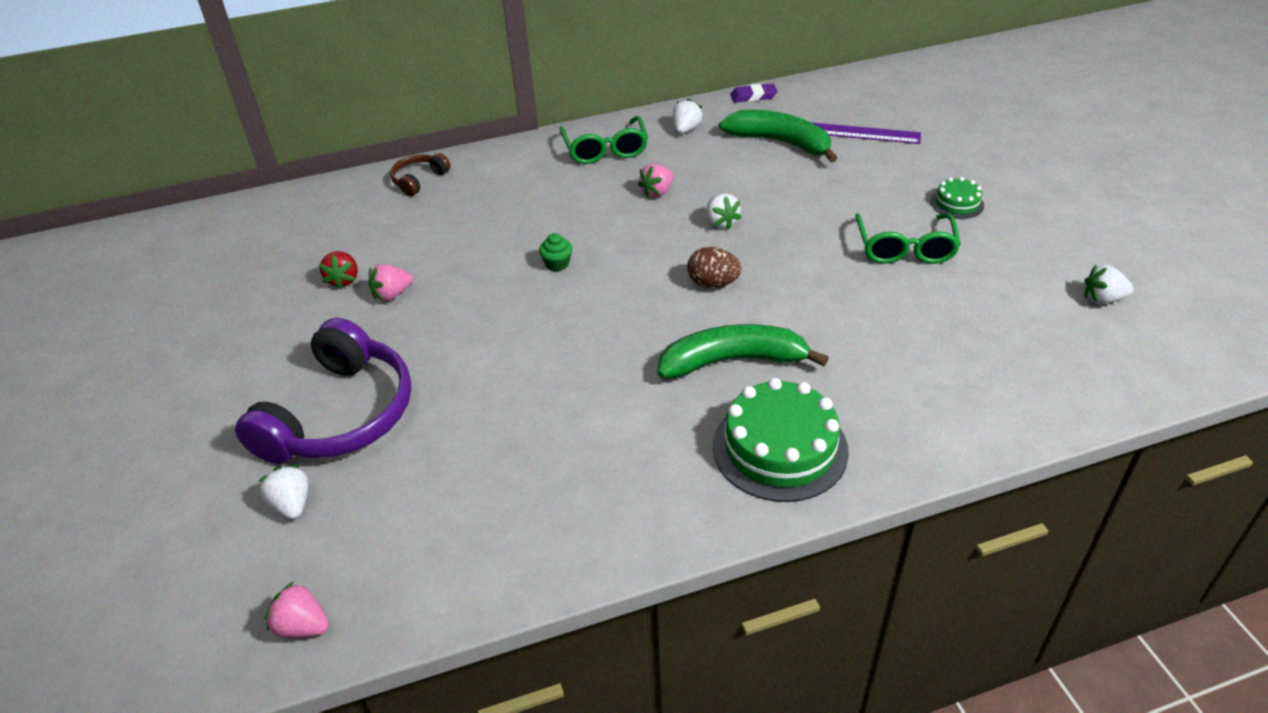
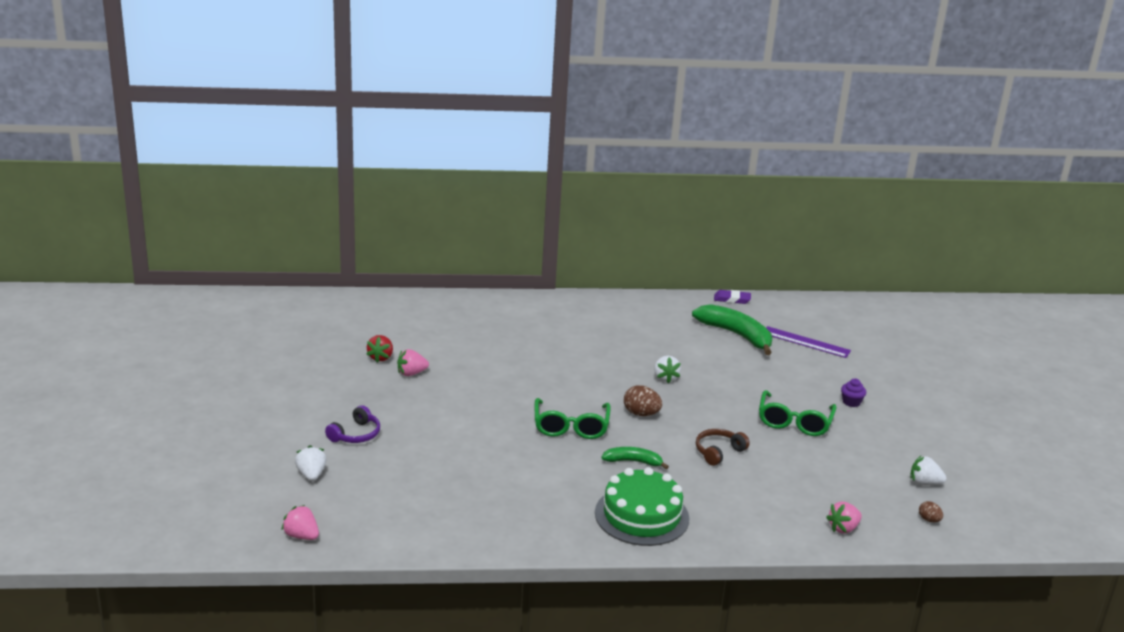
camera: 10 degrees right, 15 degrees down
(340, 415) = (356, 434): purple headphones -> purple headphones, size x0.46
(419, 180) = (454, 305): brown headphones -> brown headphones (718, 452)
(557, 264) = (534, 379): green cupcake -> none
(605, 149) = (600, 313): green glasses -> green glasses (571, 427)
(657, 192) = (627, 349): pink strawberry -> pink strawberry (843, 528)
(686, 129) = (668, 312): white strawberry -> none
(732, 361) = (633, 461): green banana -> green banana, size x0.55
(957, 203) = (851, 402): green cake -> purple cupcake
(1139, 354) = (929, 520): none -> brown egg

